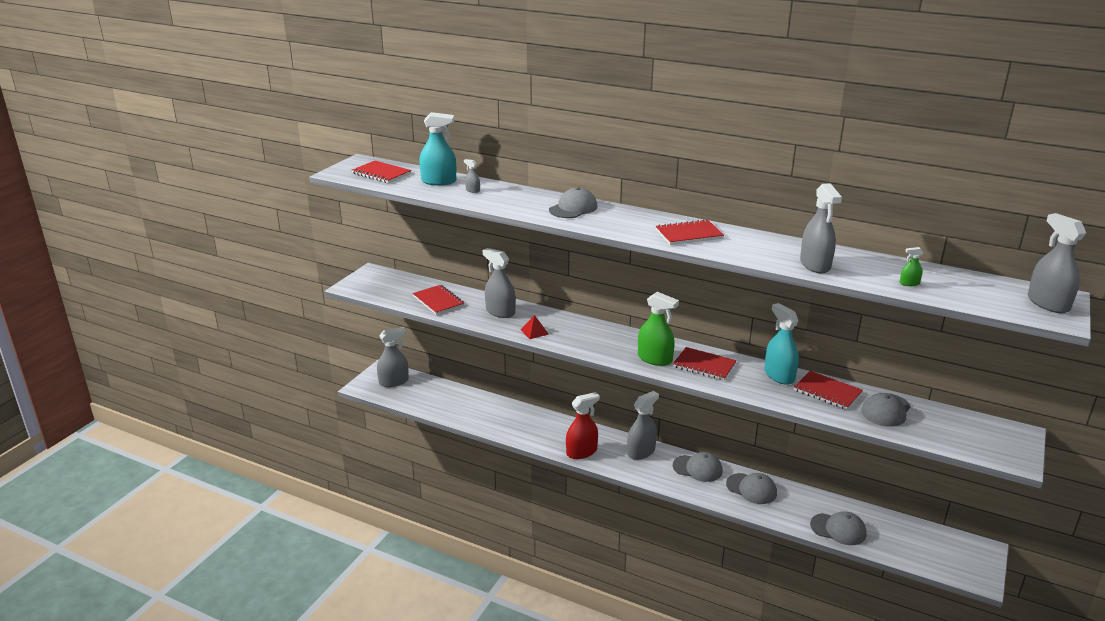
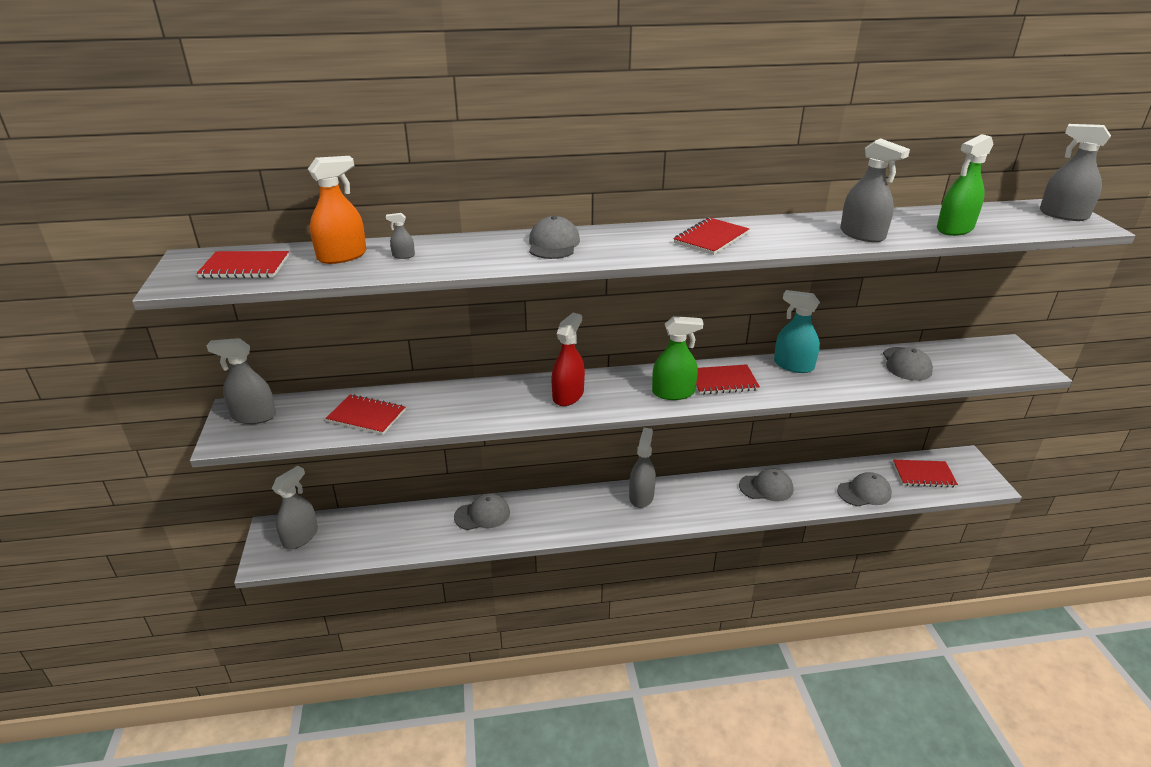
camera: 35 degrees left, 5 degrees up
(439, 181) = (342, 256): turquoise spray bottle -> orange spray bottle
(500, 312) = (456, 402): grey spray bottle -> grey spray bottle (254, 416)
(534, 331) = (520, 411): red pyramid -> none
(581, 452) = (587, 524): red spray bottle -> red spray bottle (568, 395)
(697, 468) = (705, 489): grey cap -> grey cap (482, 515)
(827, 392) = (847, 365): red notebook -> red notebook (923, 475)
(909, 283) = (955, 229): green spray bottle -> green spray bottle, size x2.22

